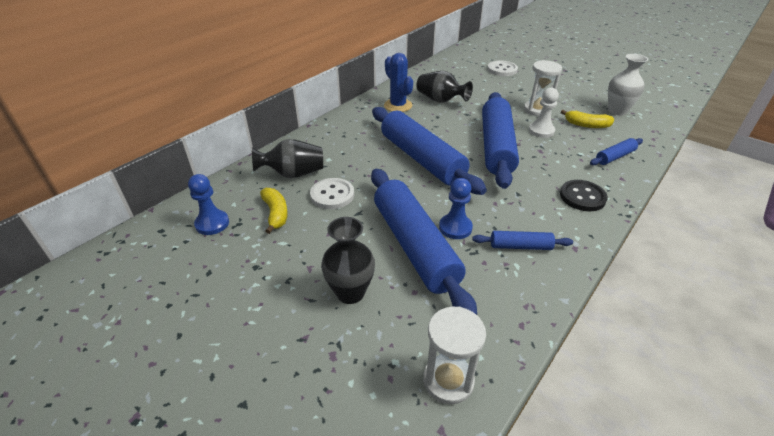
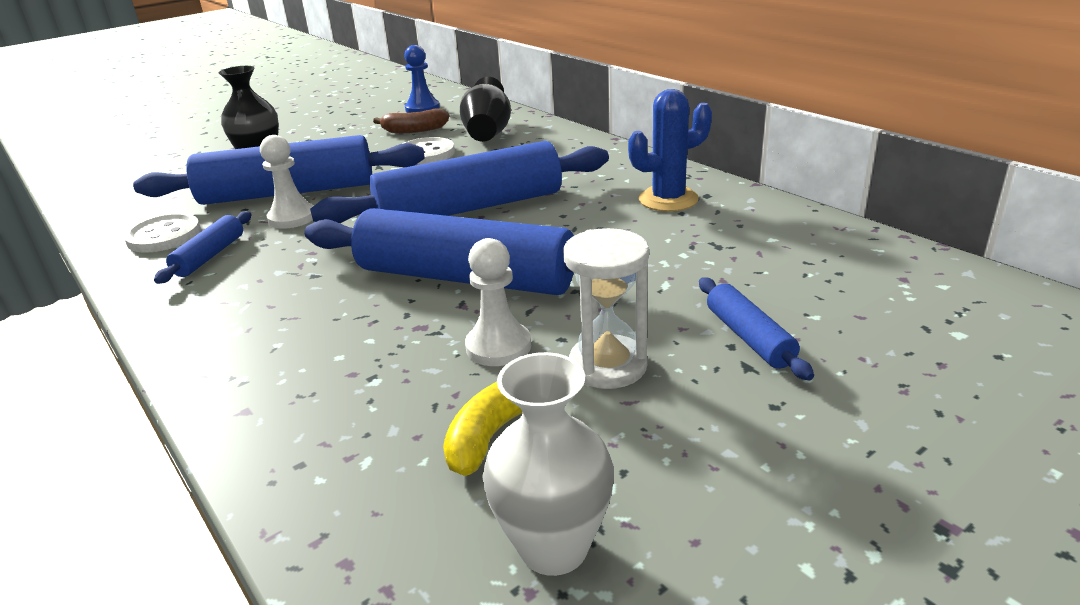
camera: 105 degrees right, 10 degrees down
(276, 214) = (414, 130): yellow banana -> brown banana
(440, 100) = (686, 242): black vase -> none
(448, 380) = (114, 196): white hourglass -> none
(455, 227) = (292, 218): blue pawn -> white pawn
(502, 70) = (902, 359): white button -> white button (164, 236)
(582, 197) = (244, 337): black button -> none
(615, 157) = (321, 431): blue rolling pin -> blue rolling pin (749, 338)

